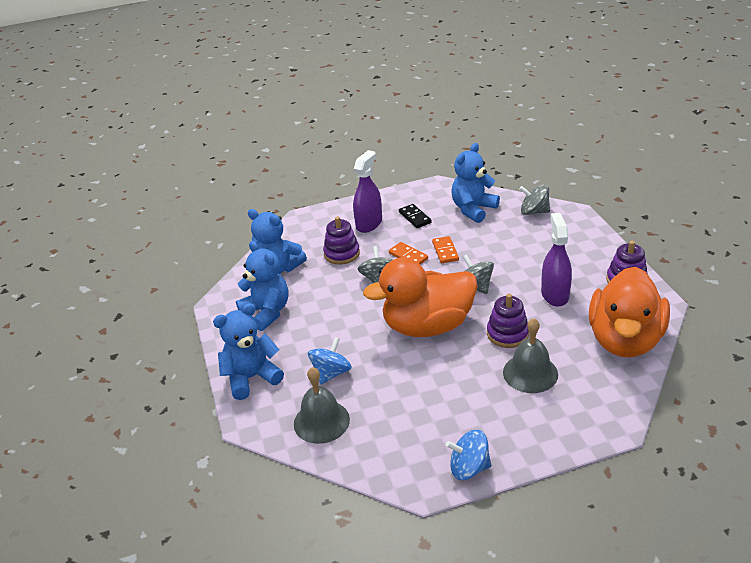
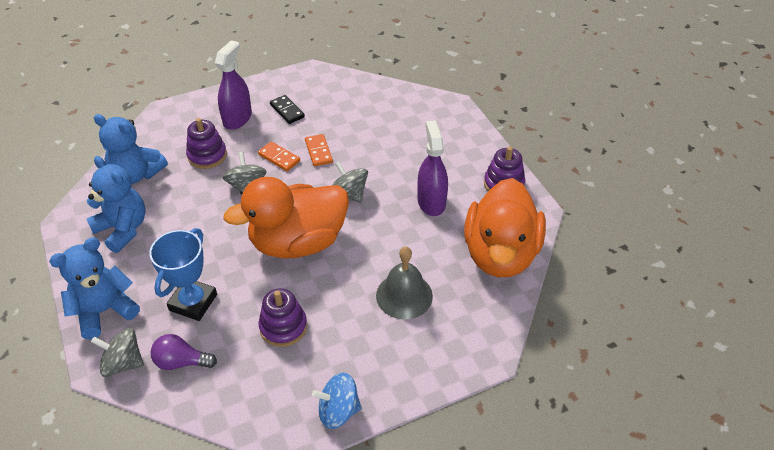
camera: 10 degrees left, 10 degrees up
(321, 421) = (181, 362): grey bell -> purple light bulb
(331, 373) = (193, 302): blue spinning top -> blue trophy
(473, 209) = (349, 101): blue teddy bear -> none
(507, 334) = (382, 249): purple stacking toy -> purple stacking toy (283, 327)
(534, 211) = (412, 103): grey spinning top -> grey spinning top (123, 363)

